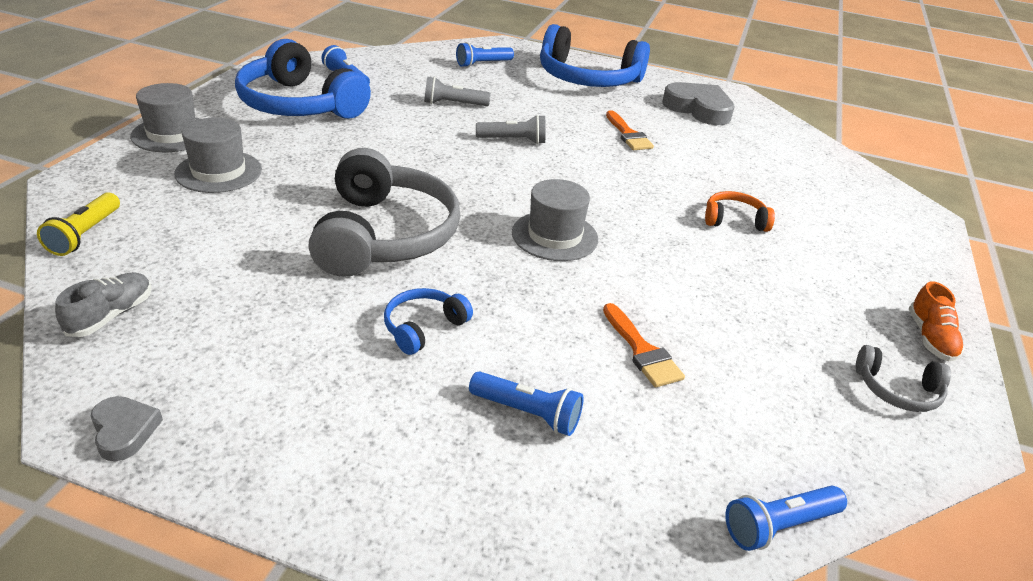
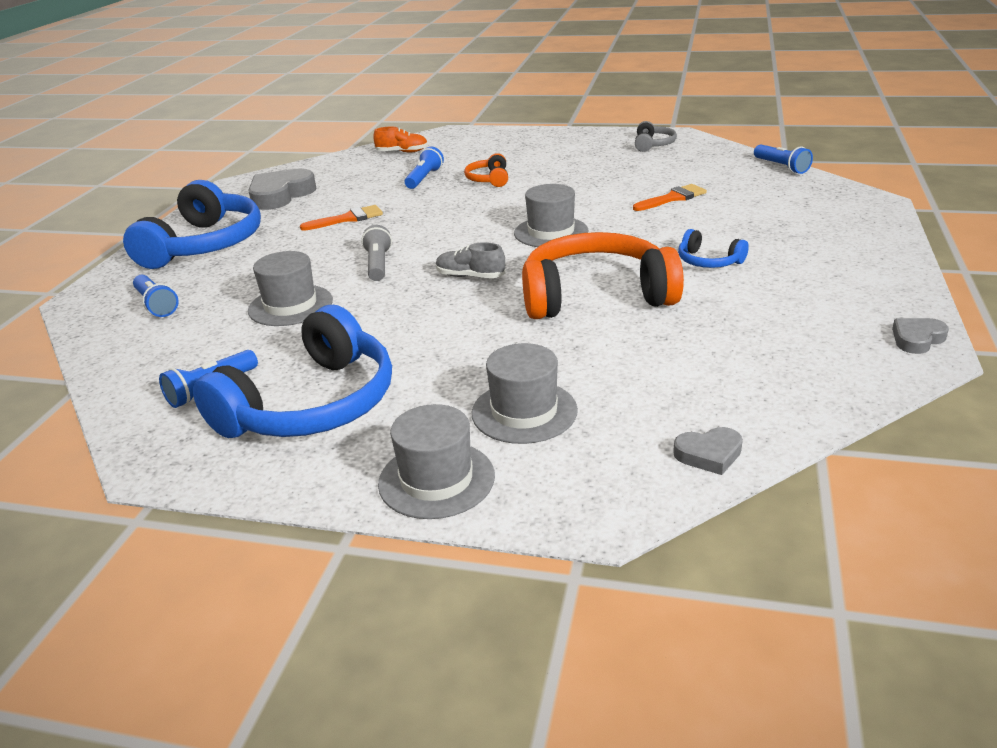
camera: 90 degrees left, 5 degrees down
(85, 234) = (709, 454): yellow flashlight -> grey heart
(111, 315) = (813, 389): grey shoe -> grey shoe (470, 276)
(384, 235) = (595, 295): grey headphones -> orange headphones
(453, 104) = (290, 305): grey flashlight -> grey hat
(527, 413) = (761, 222): blue flashlight -> blue flashlight (424, 178)
(930, 338) = (597, 137): orange shoe -> orange shoe (402, 152)

